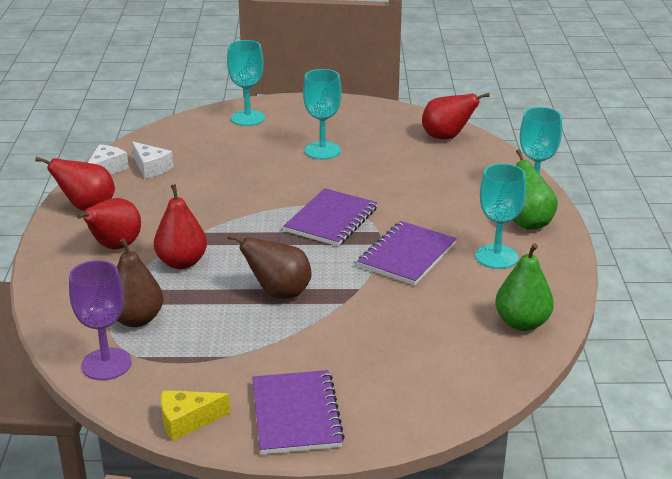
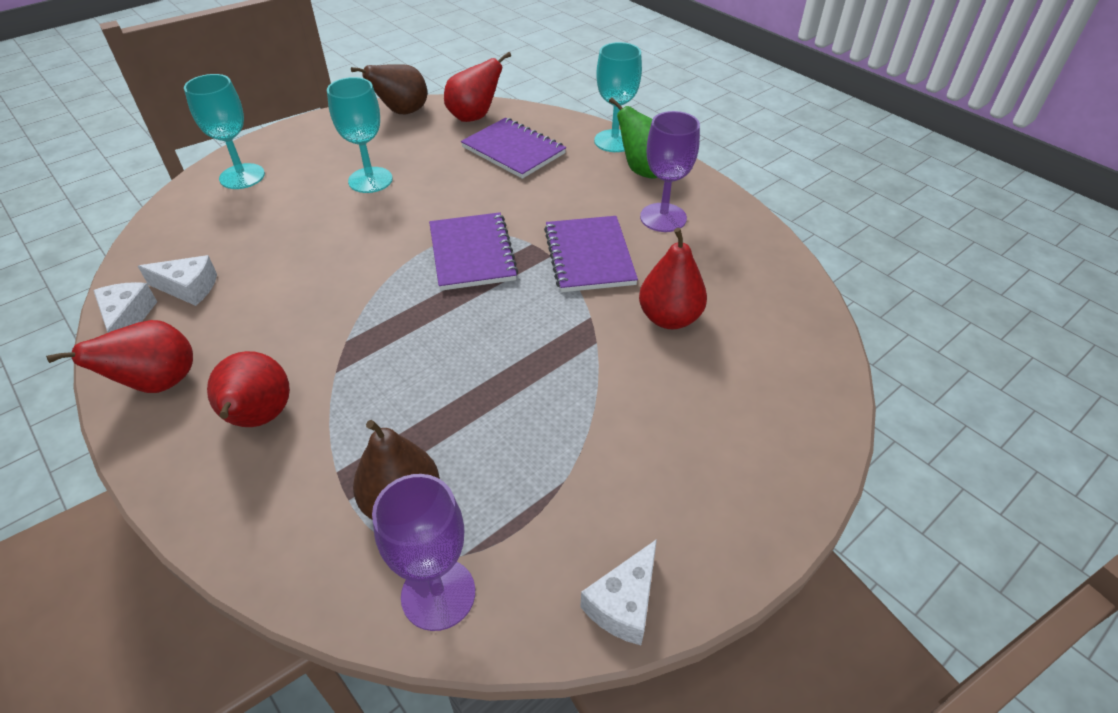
camera: 40 degrees left, 15 degrees up
(182, 262) = (370, 392): red pear -> red pear (669, 318)
(187, 421) = (624, 603): yellow cheese -> white cheese
(279, 293) = (521, 368): brown pear -> brown pear (402, 112)
(296, 414) = (716, 507): purple notebook -> purple notebook (513, 150)
(496, 257) = (663, 217): turquoise goblet -> purple goblet
(522, 323) = (764, 273): green pear -> none

